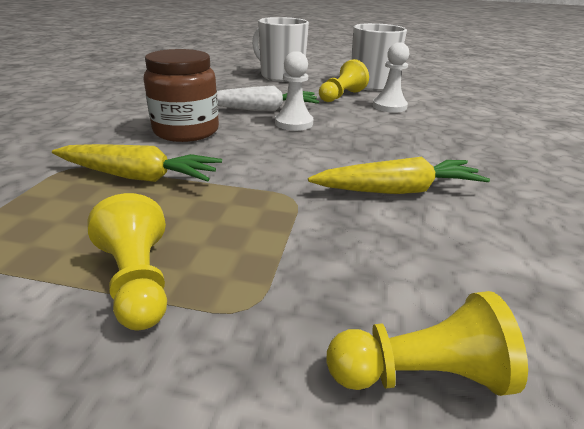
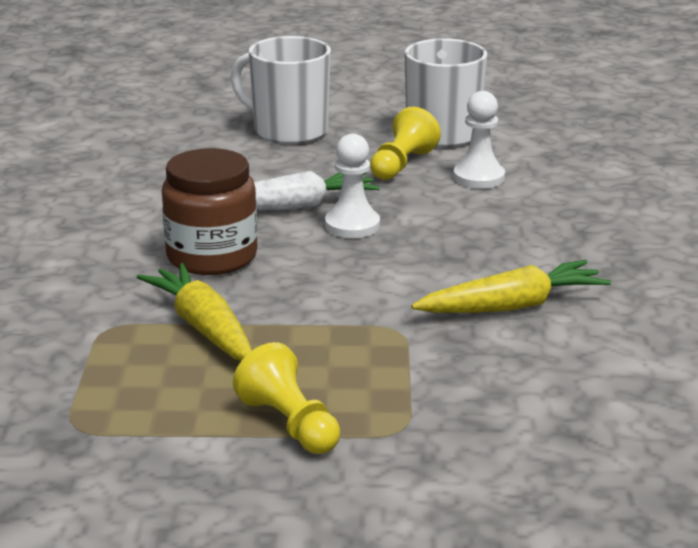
camera: 10 degrees left, 5 degrees down
(139, 177) = (203, 327): yellow carrot -> yellow carrot turned 120 degrees counterclockwise
(420, 374) = (552, 451): yellow pawn -> none

